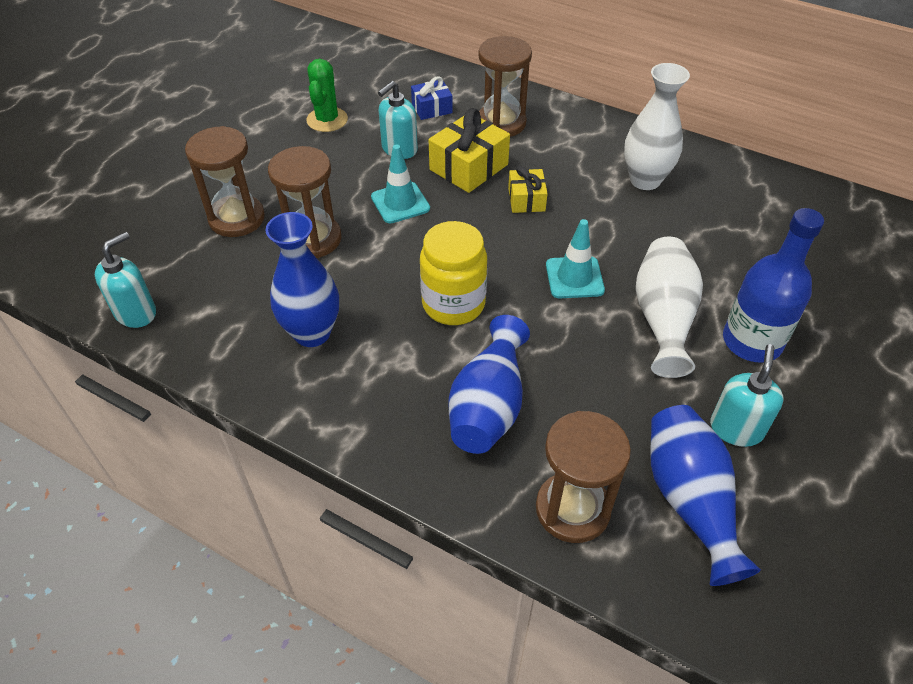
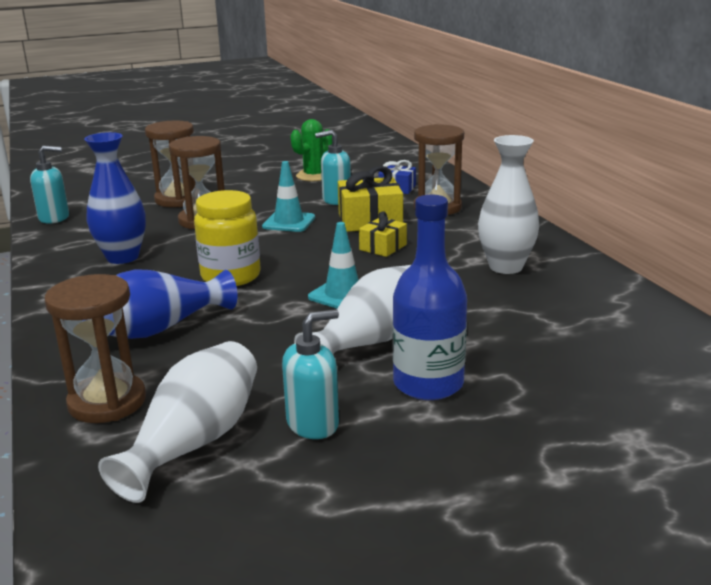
camera: 40 degrees right, 25 degrees down
(690, 501) = (195, 442): blue vase -> white vase

